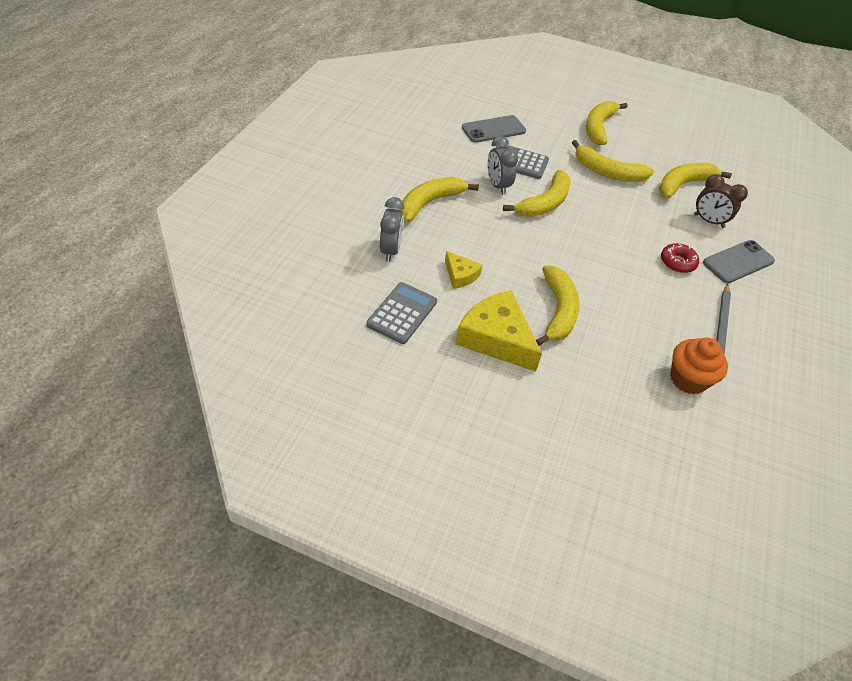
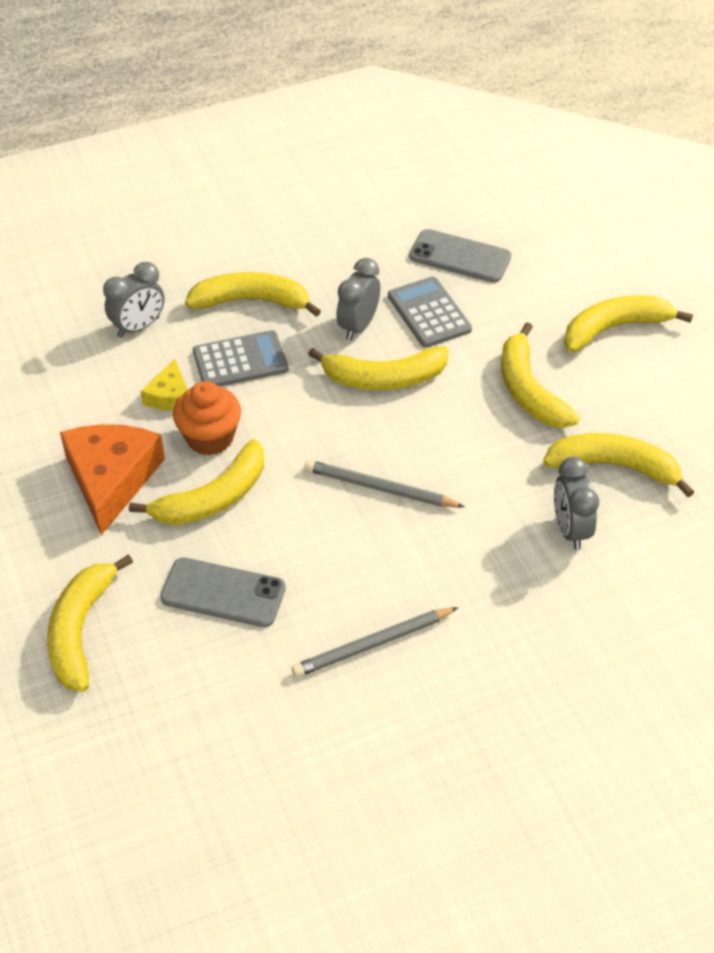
camera: 50 degrees right, 0 degrees up
(402, 313) = (61, 395): grey calculator -> grey calculator (240, 361)
(496, 338) = (111, 479): yellow cheese -> orange cheese
(601, 429) = (80, 631): none -> yellow banana
(618, 254) = (380, 488): none -> grey pencil
(677, 262) = (440, 545): red donut -> none
(688, 379) = (242, 661): orange cupcake -> orange cupcake (210, 438)
(708, 221) = (570, 529): brown clock -> grey clock
(738, 262) = (524, 599): grey phone -> grey phone (223, 593)

